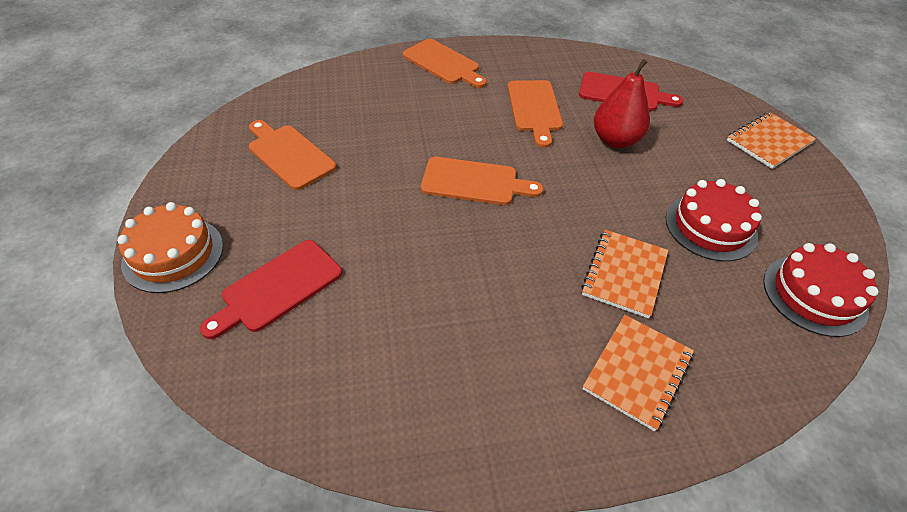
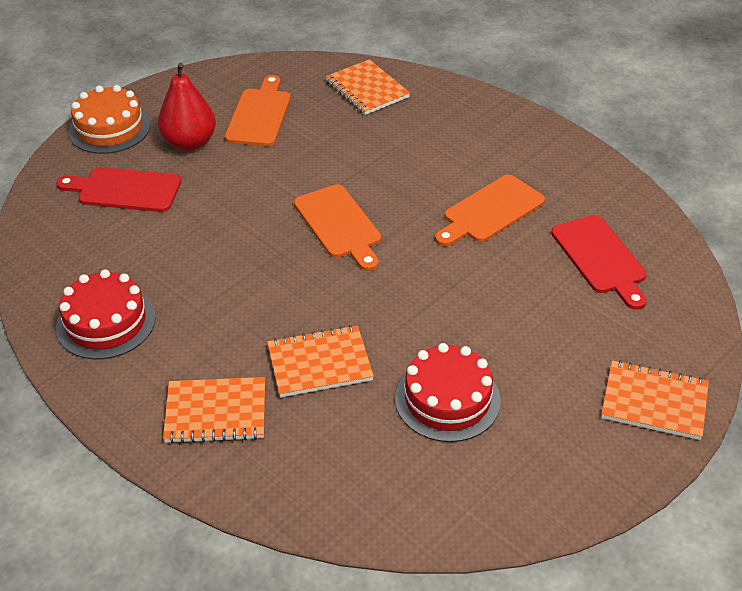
camera: 55 degrees right, 5 degrees down
(335, 90) = (367, 89): none -> orange notebook
(443, 63) = (487, 123): orange cutting board -> none
(615, 140) = (507, 285): red pear -> red pear (190, 143)
(814, 294) = (425, 506): red cake -> red cake (106, 322)

